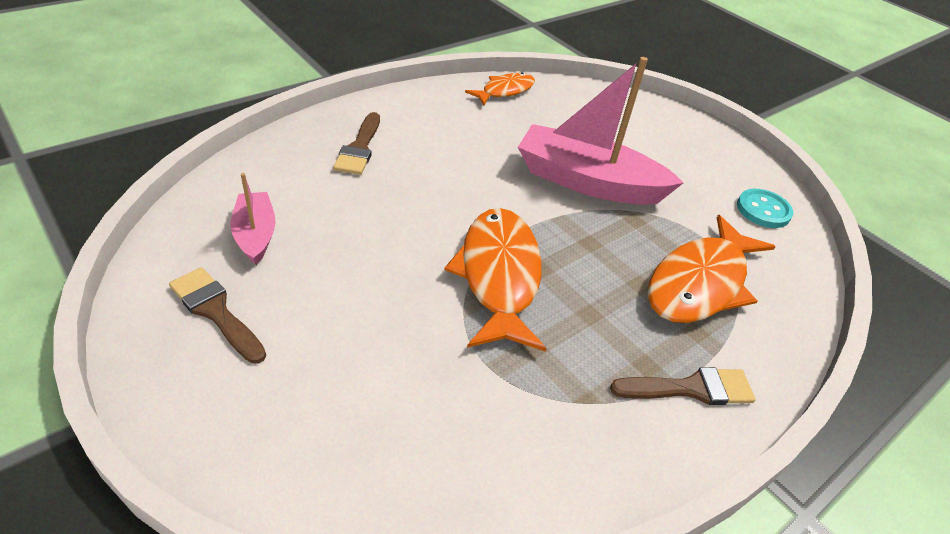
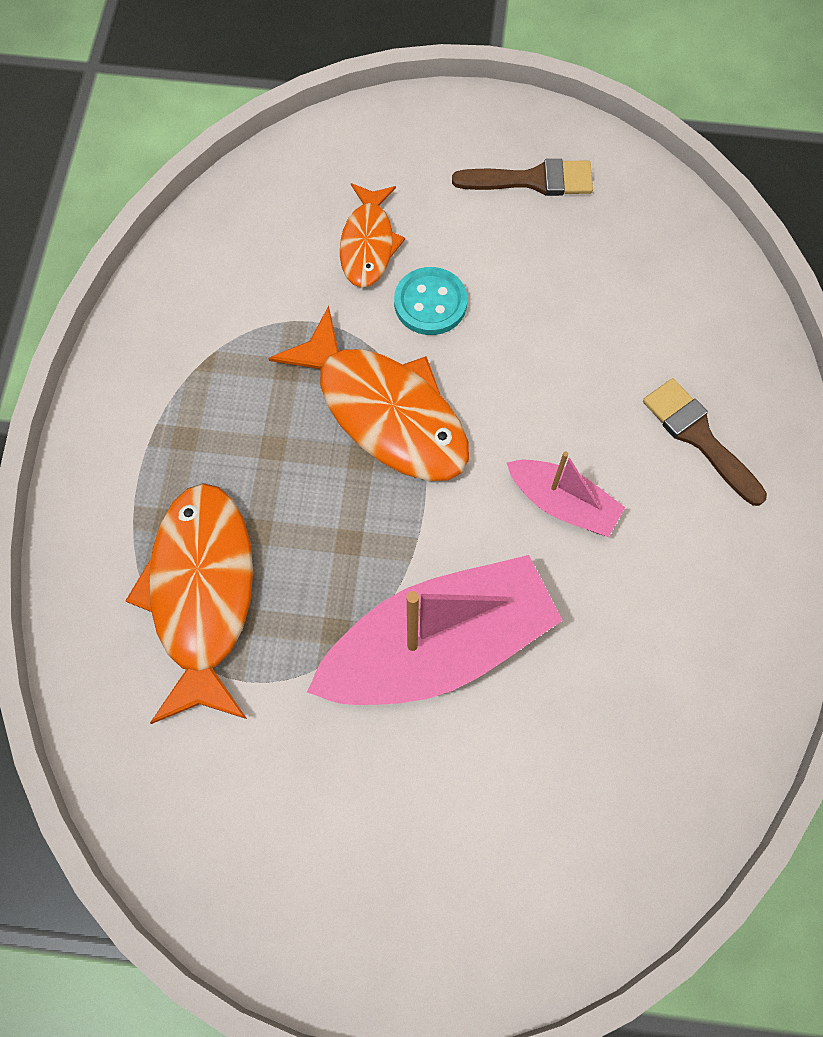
camera: 140 degrees right, 25 degrees up
(255, 235) = (612, 255): pink boat -> pink boat (562, 503)
(505, 91) = (718, 740): orange fish -> orange fish (368, 244)
(691, 388) = (133, 448): brown brush -> none
(763, 210) = (207, 822): turquoise button -> turquoise button (430, 303)

